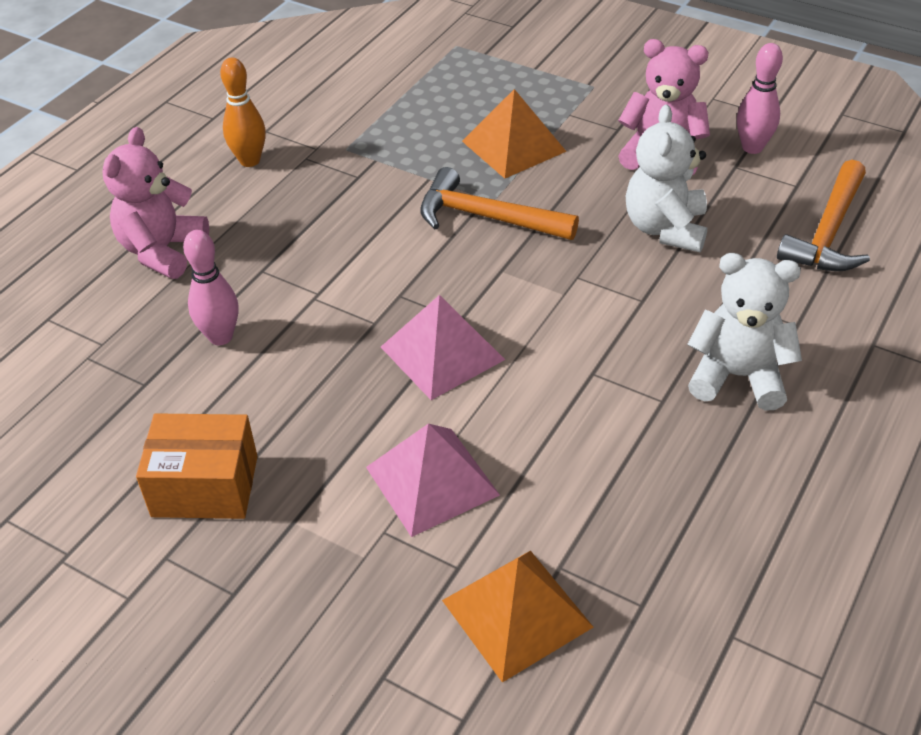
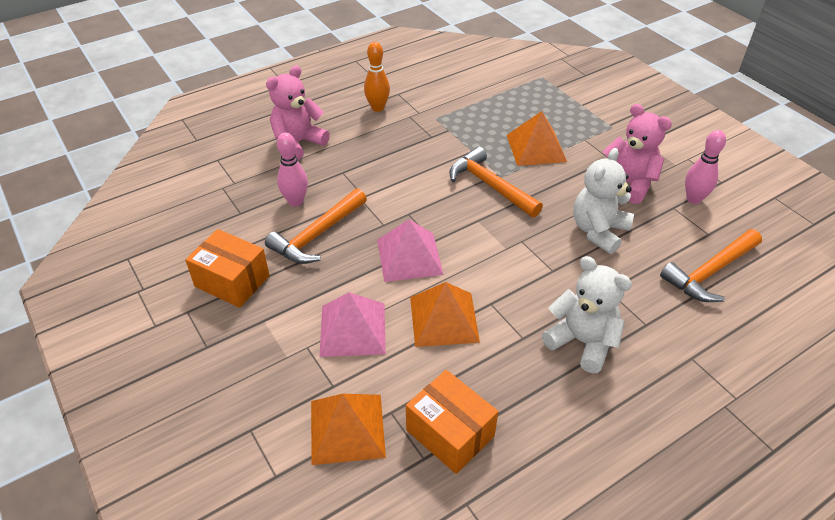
camera: 25 degrees right, 0 degrees up
(288, 372) = (317, 235): none -> orange hammer
(546, 417) = (444, 319): none -> orange pyramid
(653, 558) = (450, 433): none -> orange box

